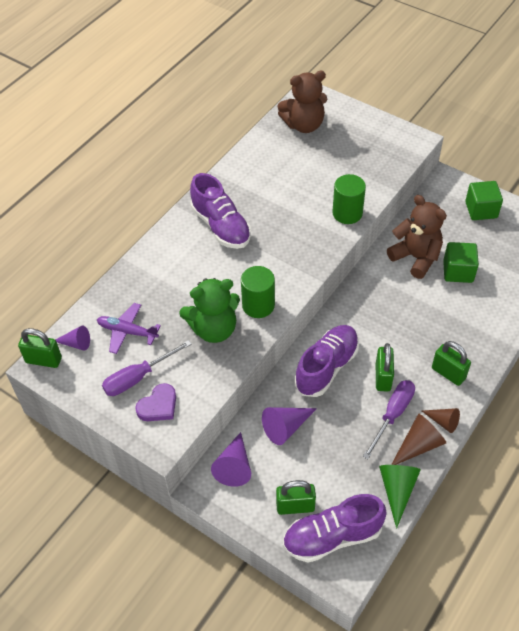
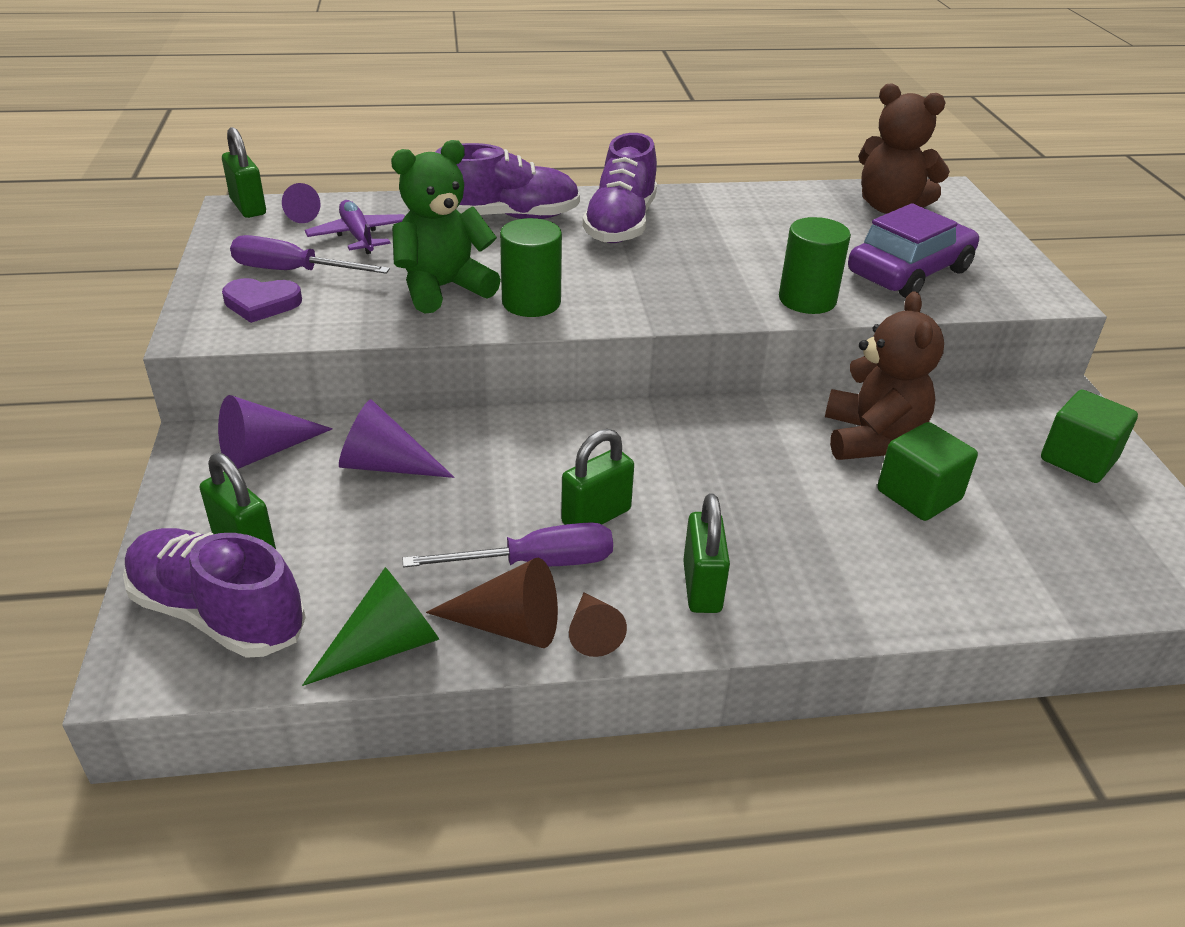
camera: 45 degrees right, 15 degrees down
(214, 329) = (443, 288): green teddy bear -> green teddy bear turned 120 degrees clockwise
(326, 367) = (542, 451): purple shoe -> purple shoe (507, 217)
(359, 164) = (909, 272): none -> purple car

